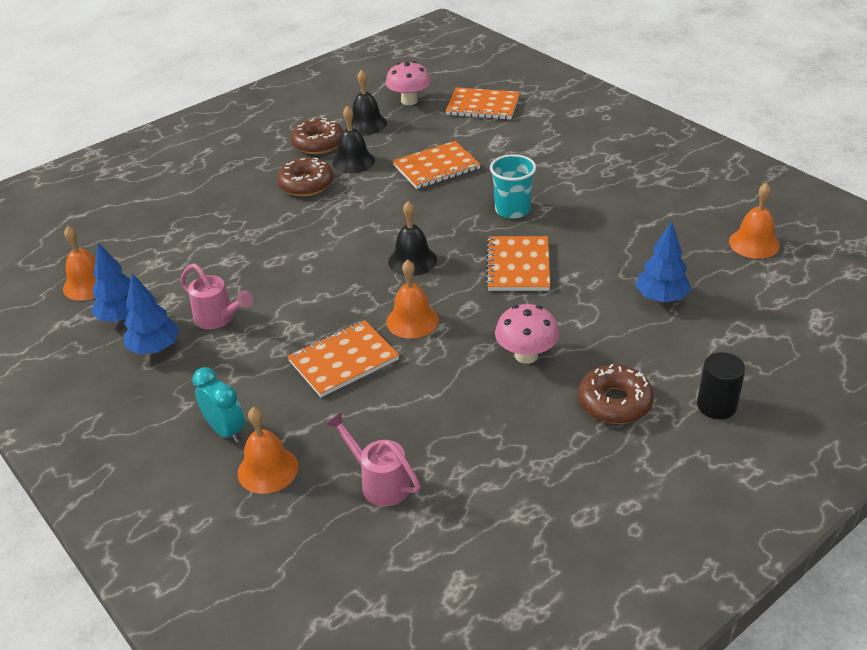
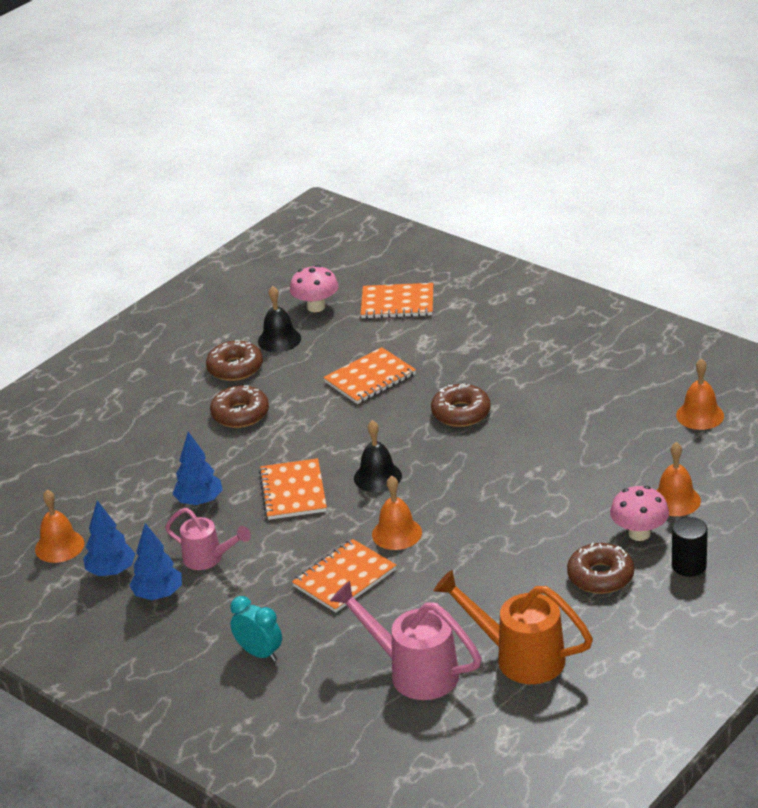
camera: 10 degrees left, 5 degrees down
(268, 469) = (311, 678): orange bell -> orange bell (675, 500)
(353, 161) = (280, 383): black bell -> none
(379, 482) = (413, 672): pink watering can -> pink watering can, size x1.57
(501, 485) = (519, 657): none -> orange watering can
(512, 210) = (461, 413): turquoise cup -> brown donut
(518, 266) = (482, 468): orange notebook -> orange notebook (293, 491)
(526, 355) = (512, 548): pink mushroom -> pink mushroom (639, 533)
(661, 298) = (623, 479): blue tree -> blue tree (199, 501)

